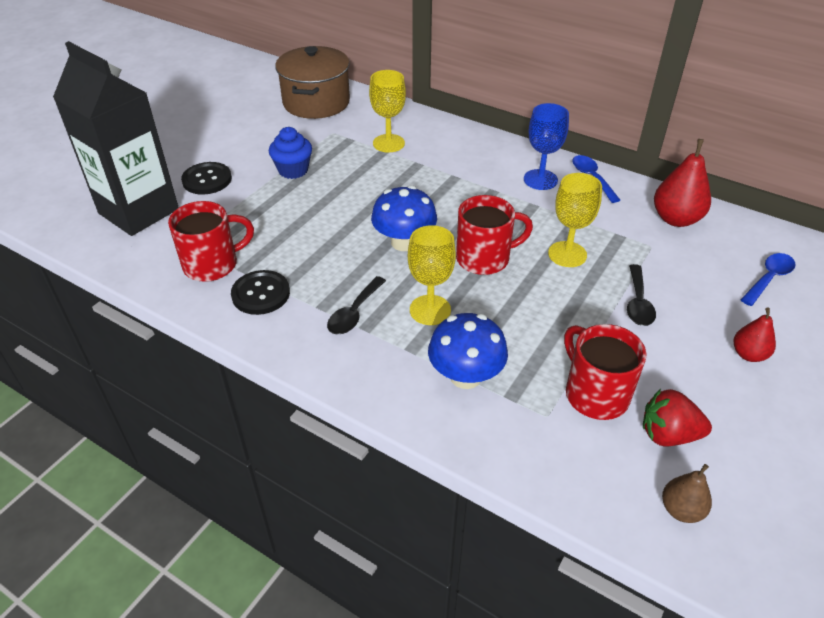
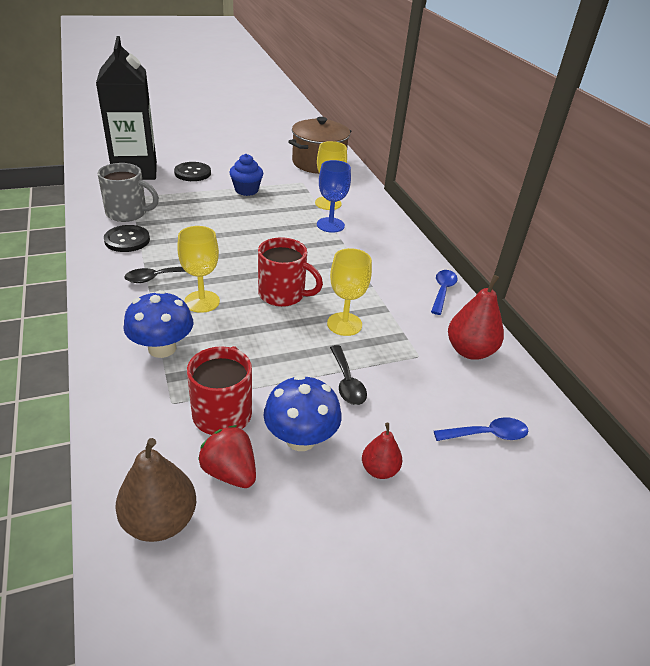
camera: 35 degrees right, 5 degrees down
(212, 264) = (128, 213): red mug -> grey mug
(404, 242) = (248, 258): blue mushroom -> blue mushroom (301, 438)
(540, 180) = (400, 272): blue goblet -> blue goblet (330, 225)
(638, 303) = (347, 382): black spoon -> black spoon turned 60 degrees counterclockwise
(681, 510) = (160, 521): brown pear -> brown pear, size x1.69

